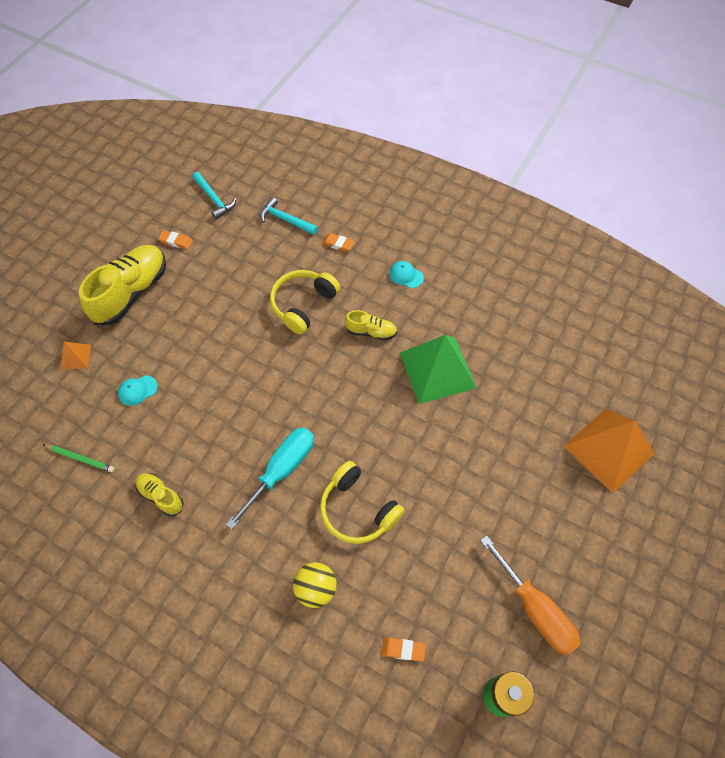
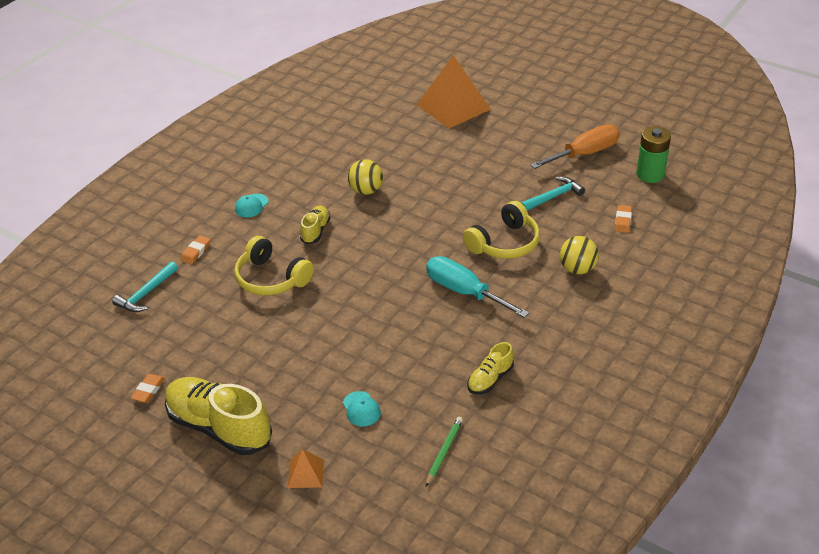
camera: 85 degrees left, 20 degrees down
(214, 199) = (90, 357): turquoise hammer -> turquoise hammer (553, 197)
(437, 370) = (366, 191): green pyramid -> yellow ball

